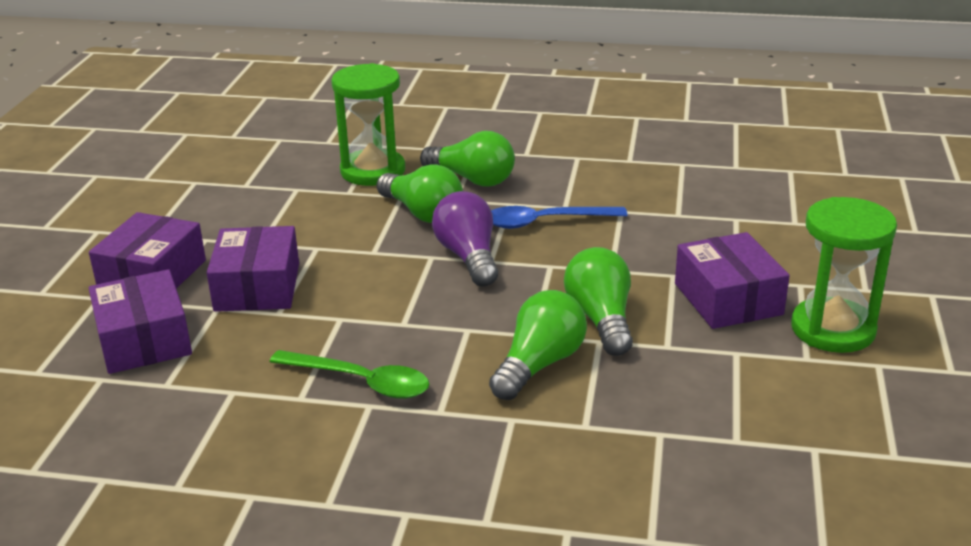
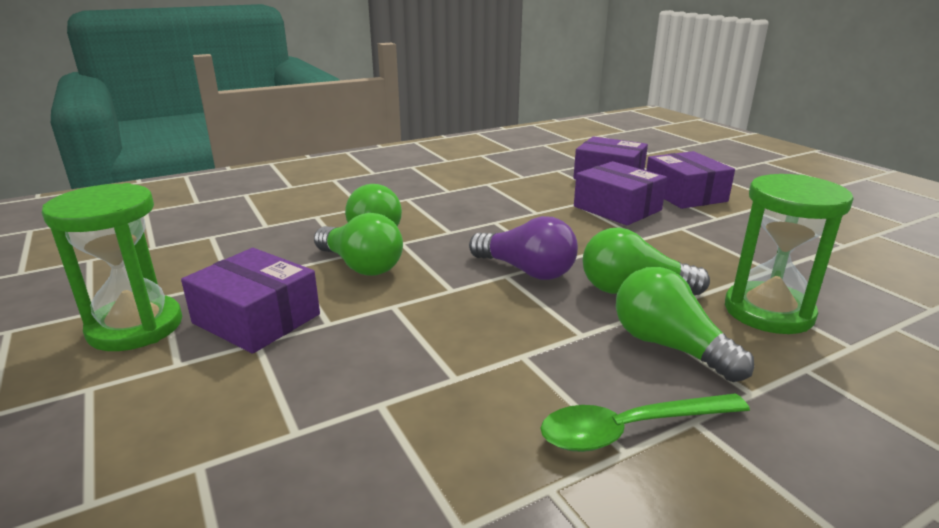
camera: 140 degrees right, 5 degrees down
(360, 382) = (468, 195): green spoon -> green spoon (630, 429)
(472, 179) = (669, 346): green light bulb -> green light bulb turned 60 degrees clockwise
(545, 222) = (514, 327): blue spoon -> none

